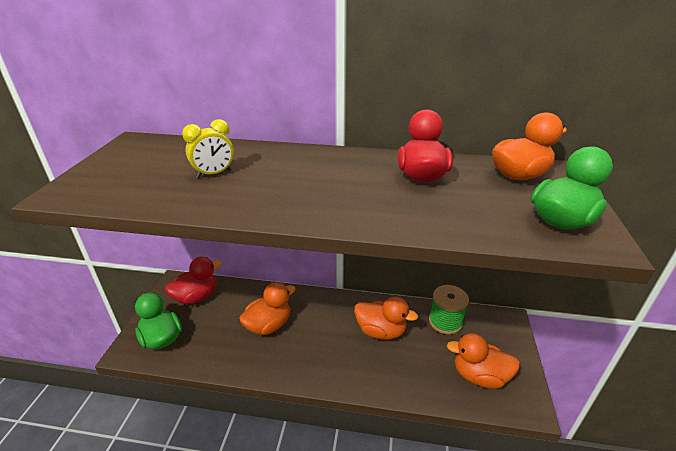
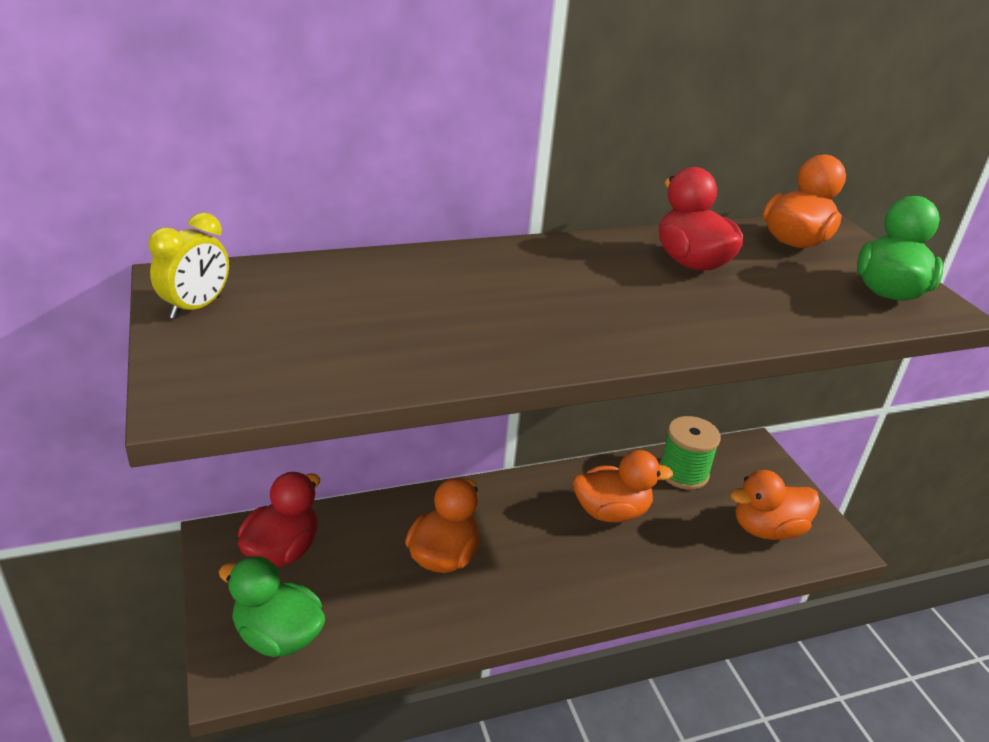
camera: 30 degrees left, 0 degrees up
(214, 174) = (408, 313): yellow clock -> yellow clock (196, 307)

